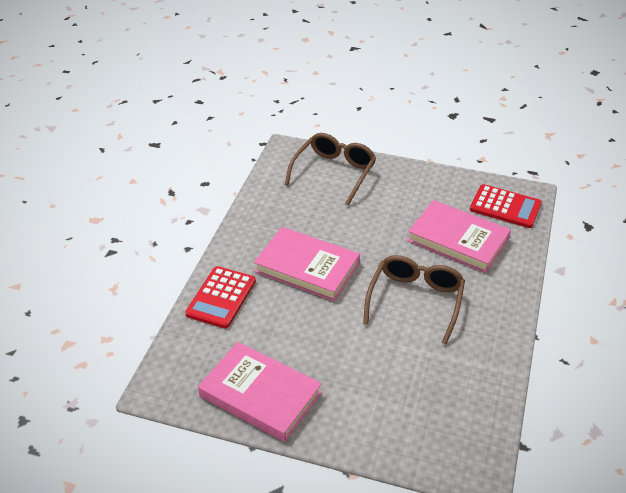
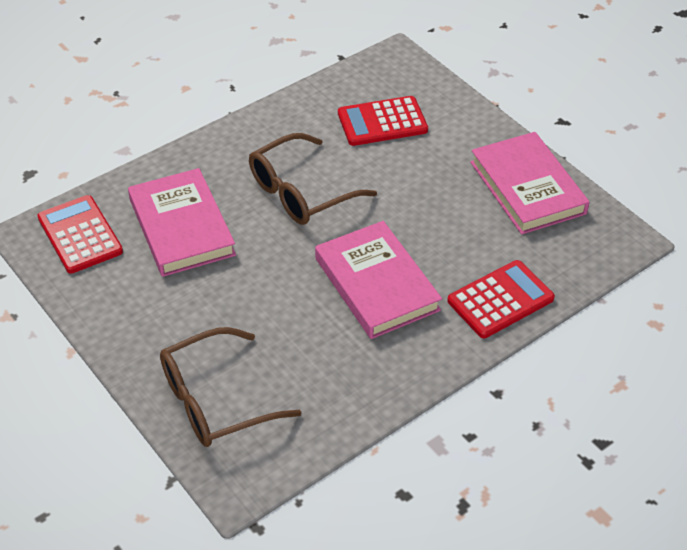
camera: 145 degrees left, 5 degrees up
(420, 391) = (382, 122): none -> red calculator

